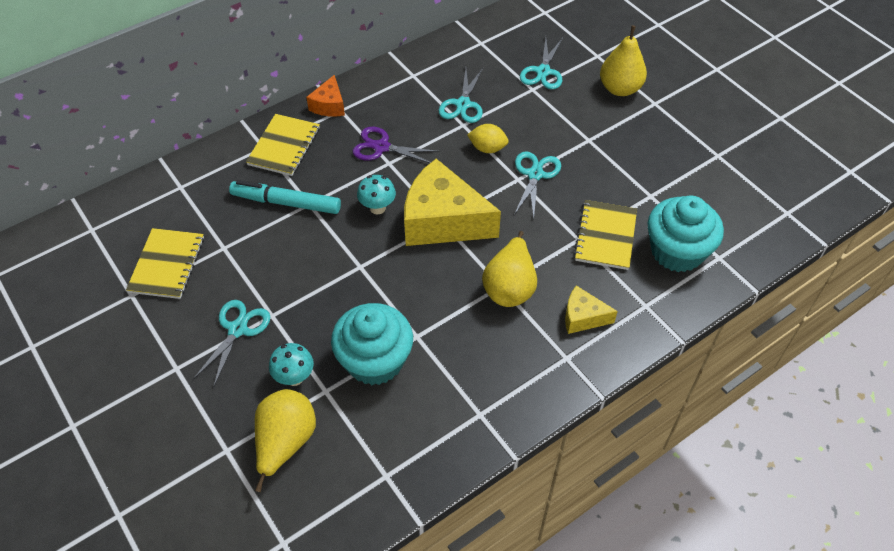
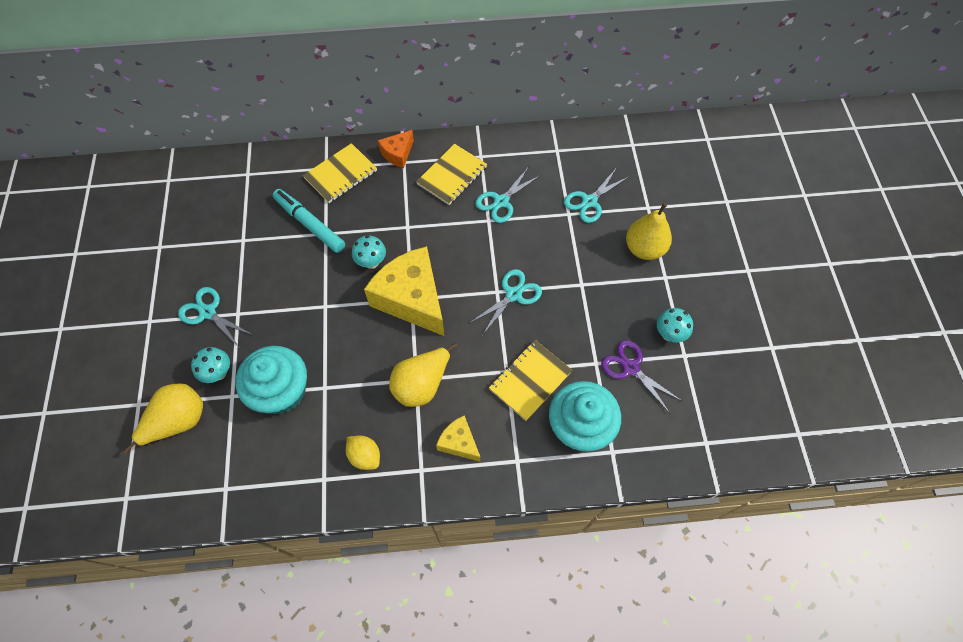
camera: 30 degrees right, 10 degrees up
(167, 265) = (197, 234): yellow notebook -> yellow notebook (452, 175)
(237, 329) = (208, 312): turquoise scissors -> turquoise scissors turned 105 degrees counterclockwise
(381, 147) = (411, 210): purple scissors -> purple scissors (630, 368)
(487, 148) = (492, 251): yellow lemon -> yellow lemon (365, 456)
(693, 145) = (669, 334): none -> turquoise mushroom

